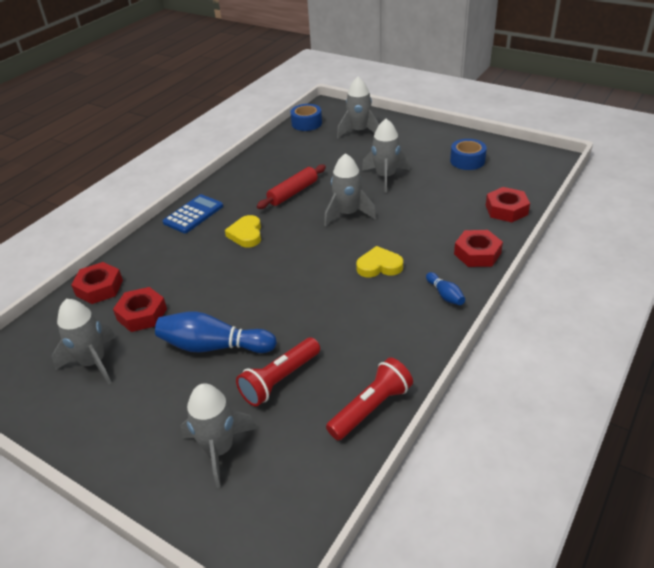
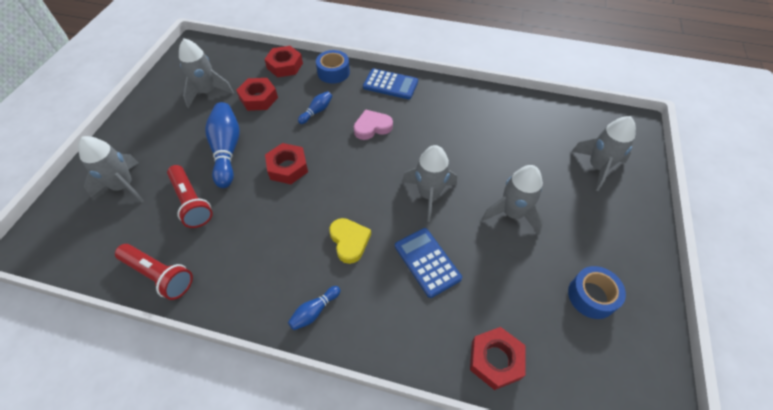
camera: 70 degrees right, 15 degrees up
(197, 269) = (317, 111): none -> blue bowling pin
(246, 234) = (372, 127): yellow heart -> pink heart
(279, 380) = (191, 202): red flashlight -> red flashlight turned 150 degrees counterclockwise
(293, 193) = (449, 141): red rolling pin -> none
(306, 123) = (587, 117): blue tape -> blue tape (333, 72)
(416, 226) = (427, 262): none -> blue calculator
(477, 253) = (393, 335): red nut -> red nut (287, 167)

